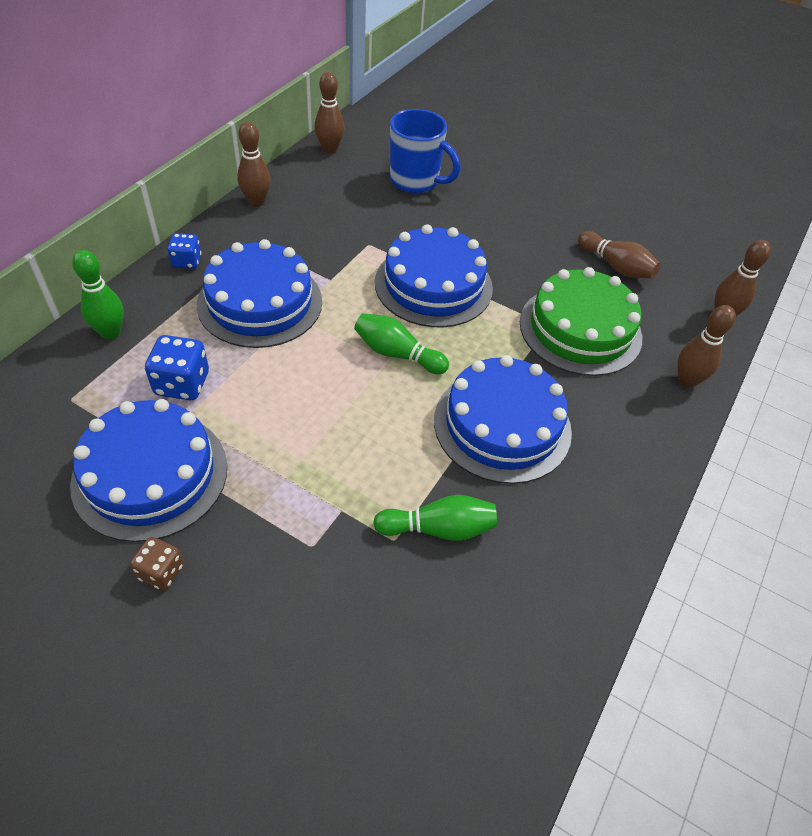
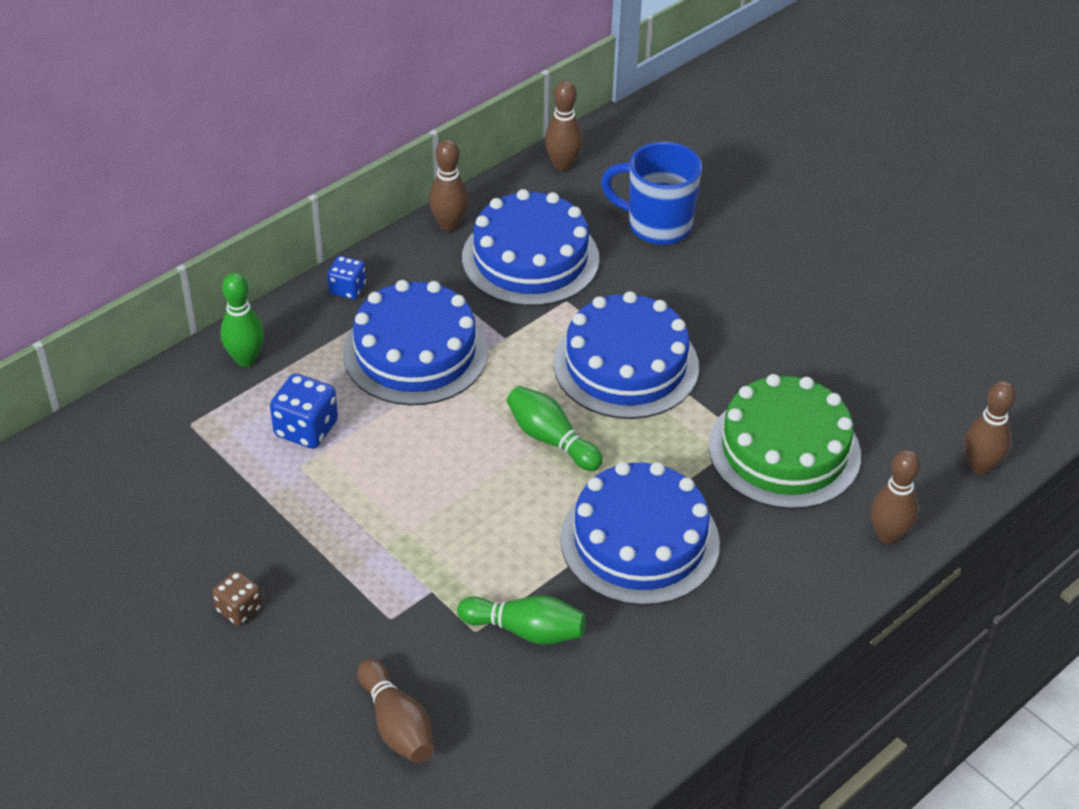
camera: 20 degrees right, 5 degrees down
(150, 474) = (251, 516): blue cake -> blue cake (530, 258)
(416, 181) = (657, 225): blue mug -> blue mug turned 150 degrees clockwise
(616, 266) = (870, 379): brown bowling pin -> brown bowling pin (397, 724)

